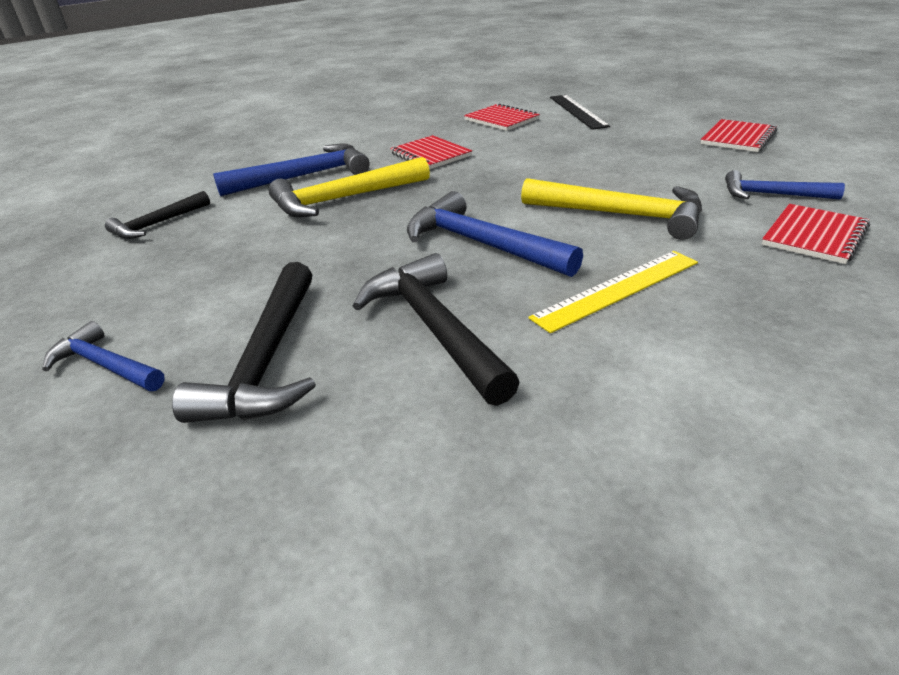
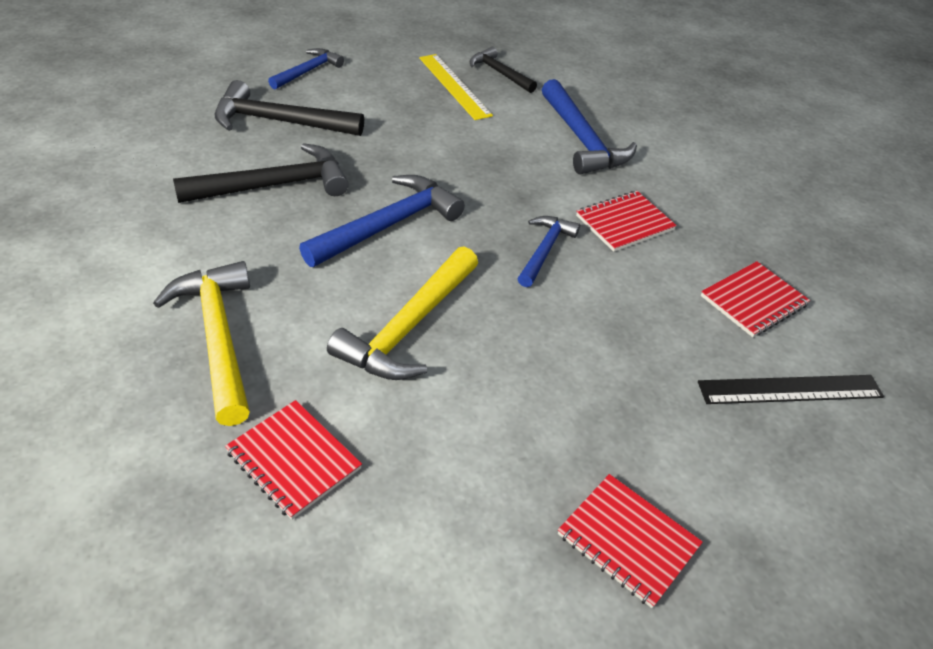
camera: 90 degrees right, 10 degrees up
(344, 199) = (517, 160): yellow hammer -> yellow hammer (218, 338)
(617, 289) = (273, 283): yellow ruler -> yellow ruler (454, 86)
(772, 195) = (409, 477): blue hammer -> blue hammer (544, 250)

